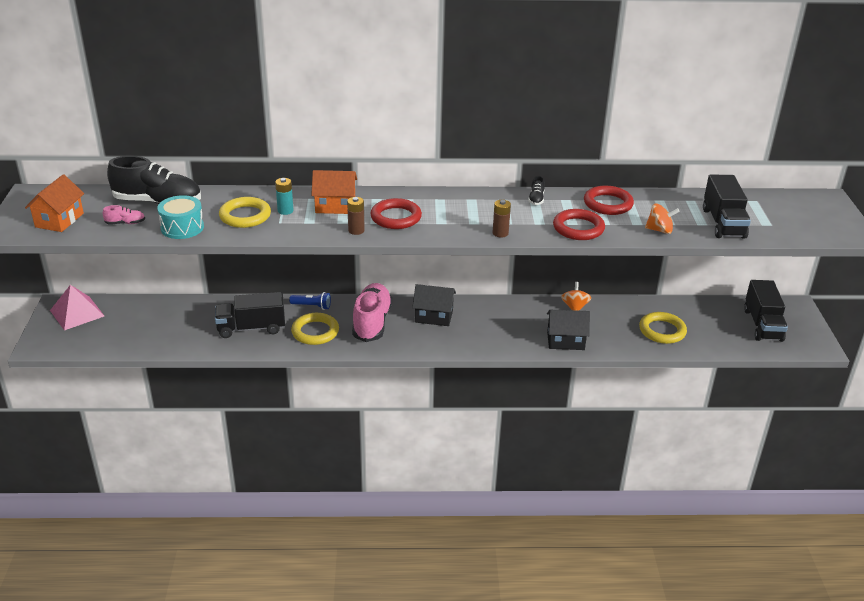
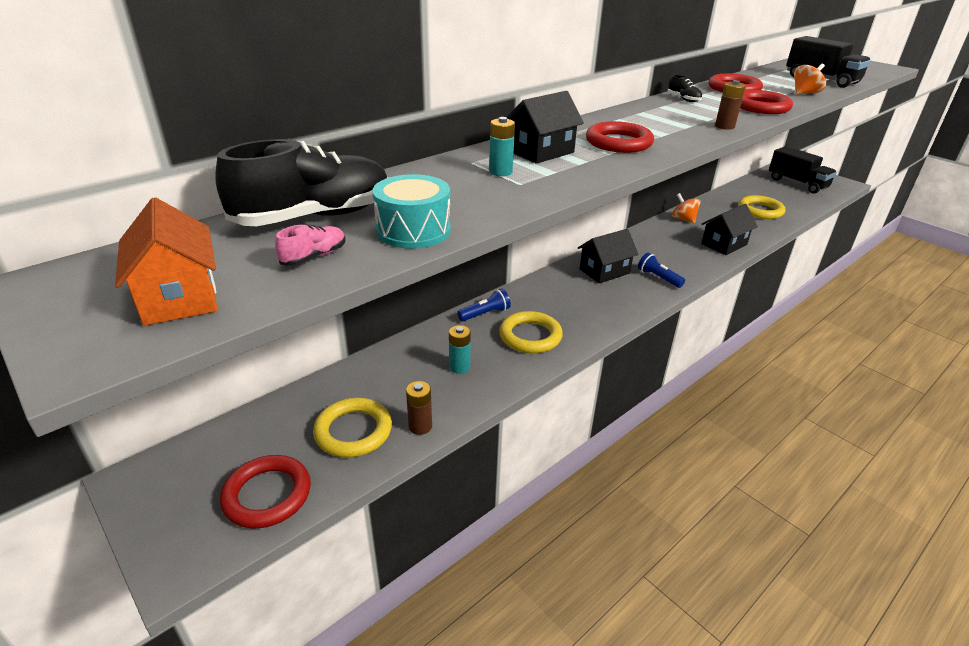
camera: 40 degrees left, 0 degrees up
(77, 313) = (186, 475): pink pyramid -> none
(94, 338) = (267, 495): none -> red ring
(245, 216) = (467, 191): yellow ring -> yellow ring (353, 431)
(251, 328) = (459, 367): black truck -> turquoise battery
(335, 206) = (541, 152): orange house -> black house
(356, 230) = (613, 164): brown battery -> brown battery (420, 426)
(372, 322) = (565, 301): pink shoe -> none
(463, 339) = (658, 278): none -> blue flashlight

